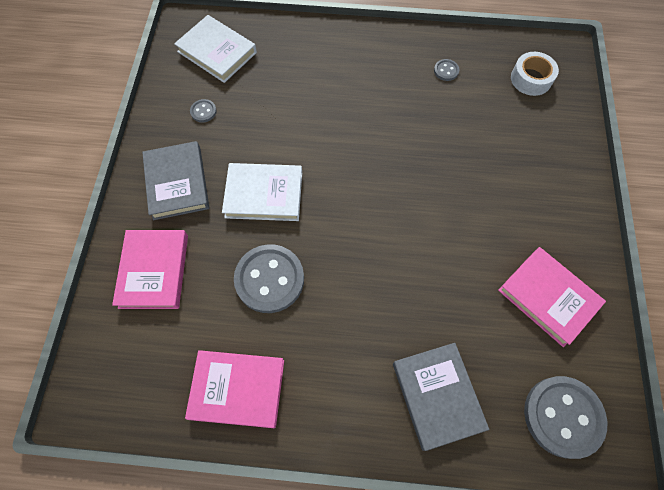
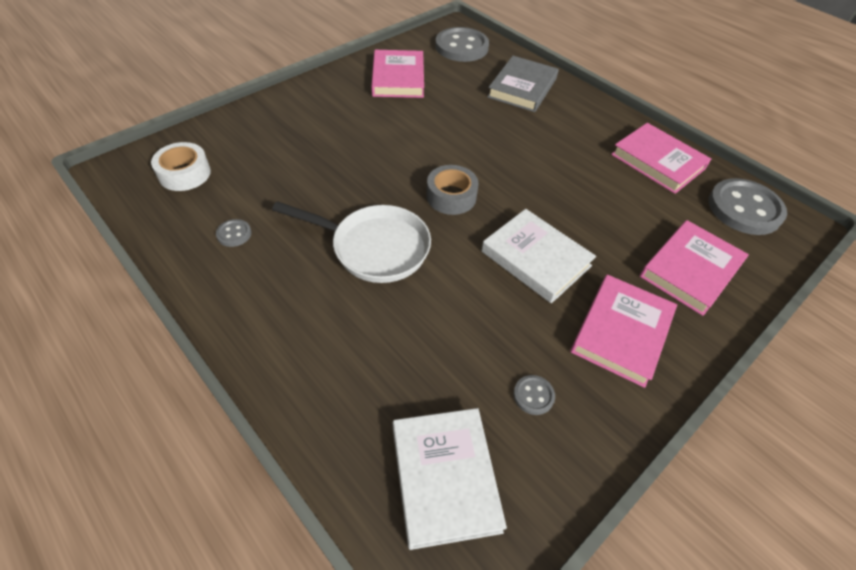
camera: 140 degrees left, 15 degrees down
(177, 183) = (621, 332): grey book -> pink book
(269, 279) = (584, 199): grey button -> grey button (744, 209)
(362, 199) = (451, 196): none -> grey tape
(364, 124) = (374, 247): none -> white pan

